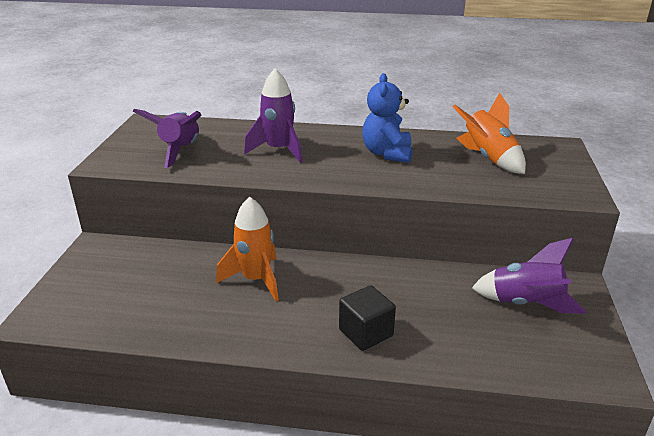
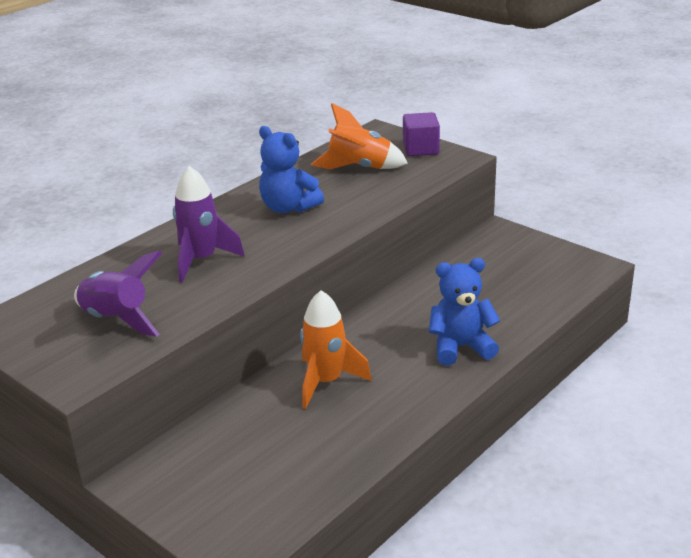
camera: 55 degrees left, 0 degrees up
(366, 333) = (461, 347): black cube -> blue teddy bear
(526, 304) = (497, 261): purple rocket -> none
(564, 173) = (420, 149): none -> purple cube

